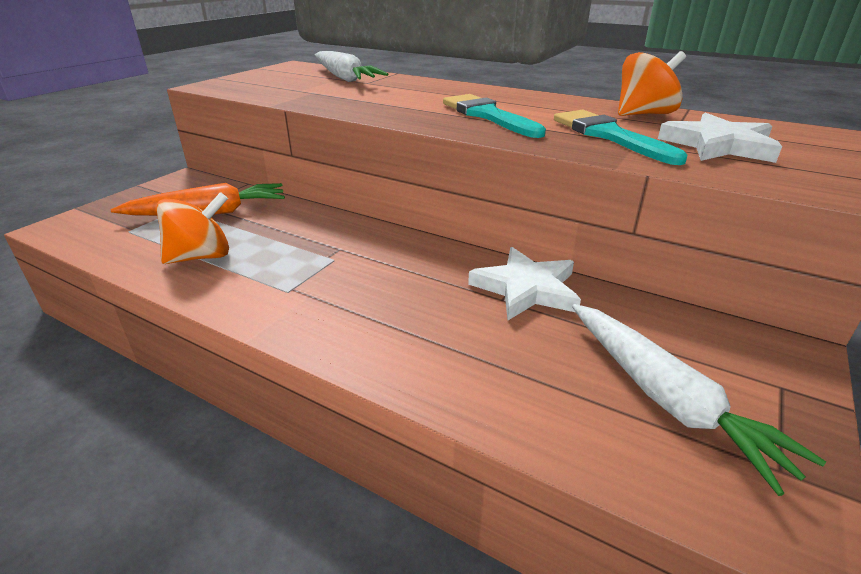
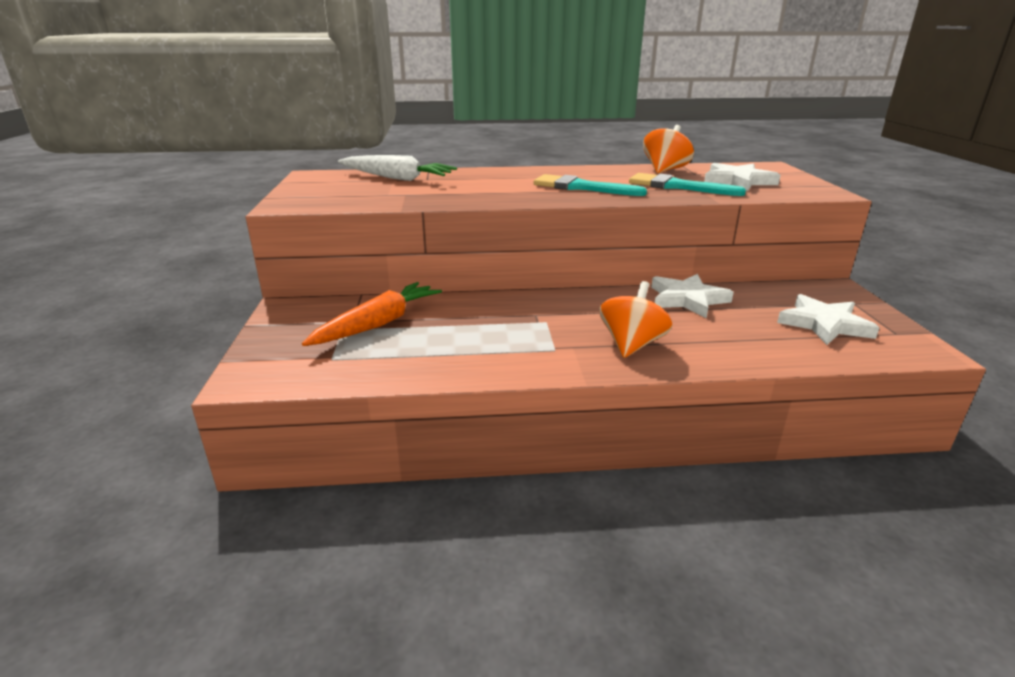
camera: 35 degrees left, 5 degrees down
(201, 257) = (443, 353): orange spinning top -> orange spinning top (631, 345)
(665, 398) = (824, 324): white carrot -> white star

